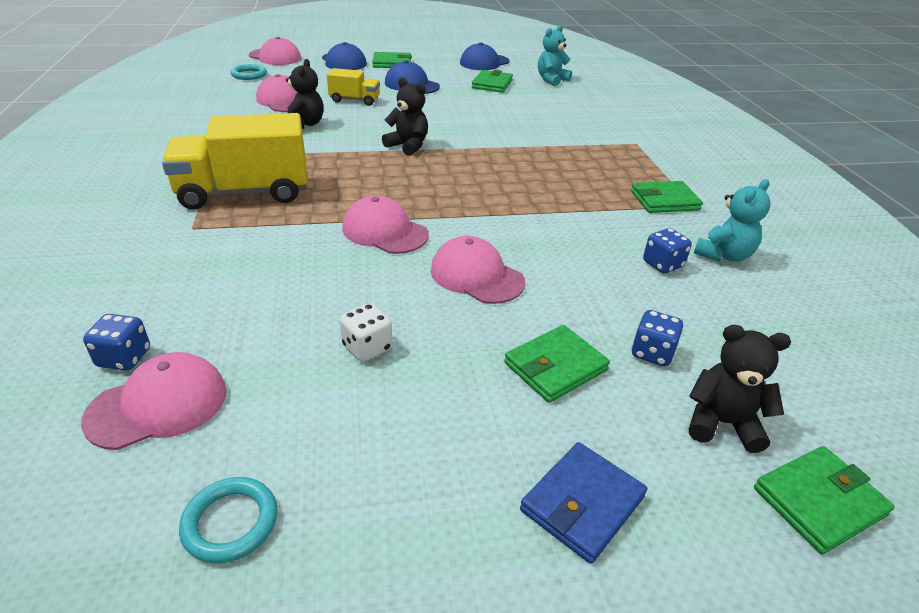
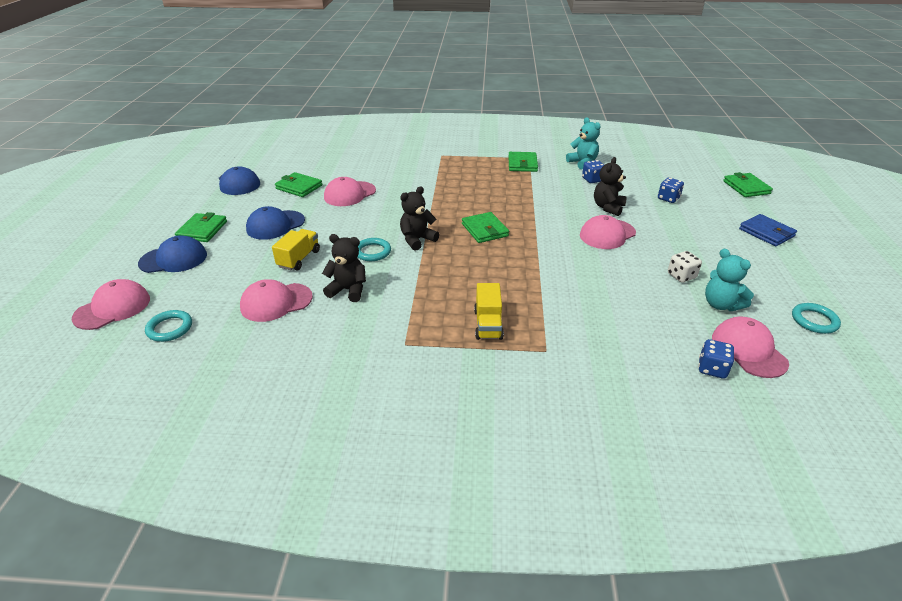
camera: 75 degrees left, 0 degrees up
(244, 193) = (488, 324): yellow truck -> yellow truck, size x0.51
(376, 127) = (372, 252): none -> turquoise ring
(385, 231) = (555, 261): pink cap -> pink cap (349, 194)
(551, 80) = (305, 161): turquoise teddy bear -> turquoise teddy bear (721, 304)
(555, 367) = (684, 224): green wallet -> green wallet (485, 230)
(722, 423) = (711, 194): black teddy bear -> black teddy bear (608, 207)

